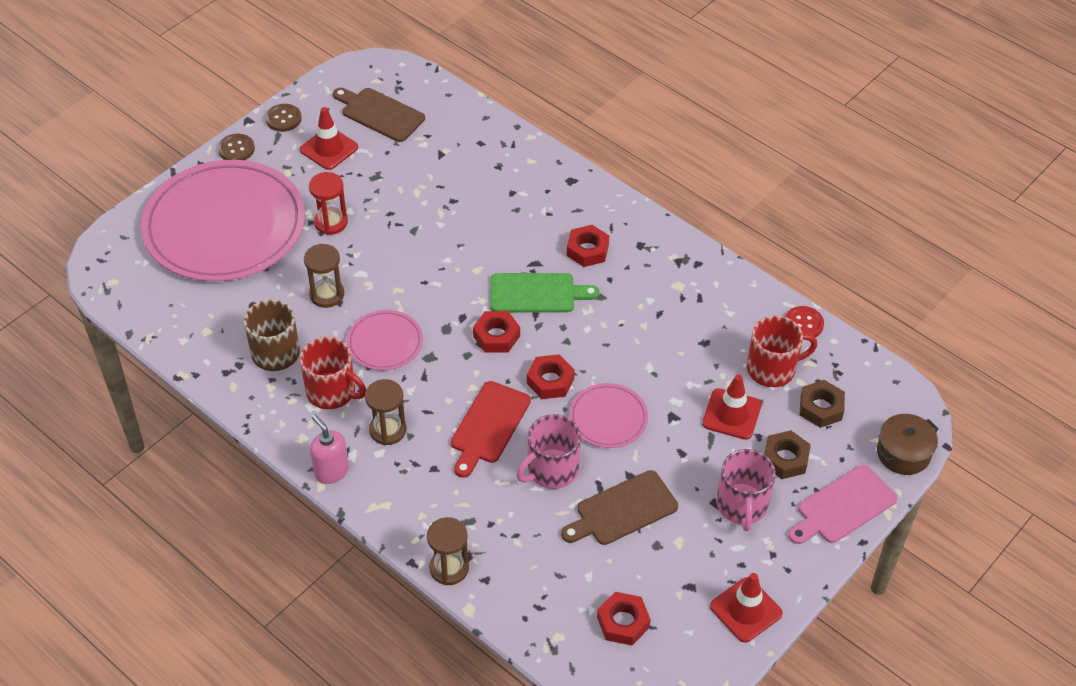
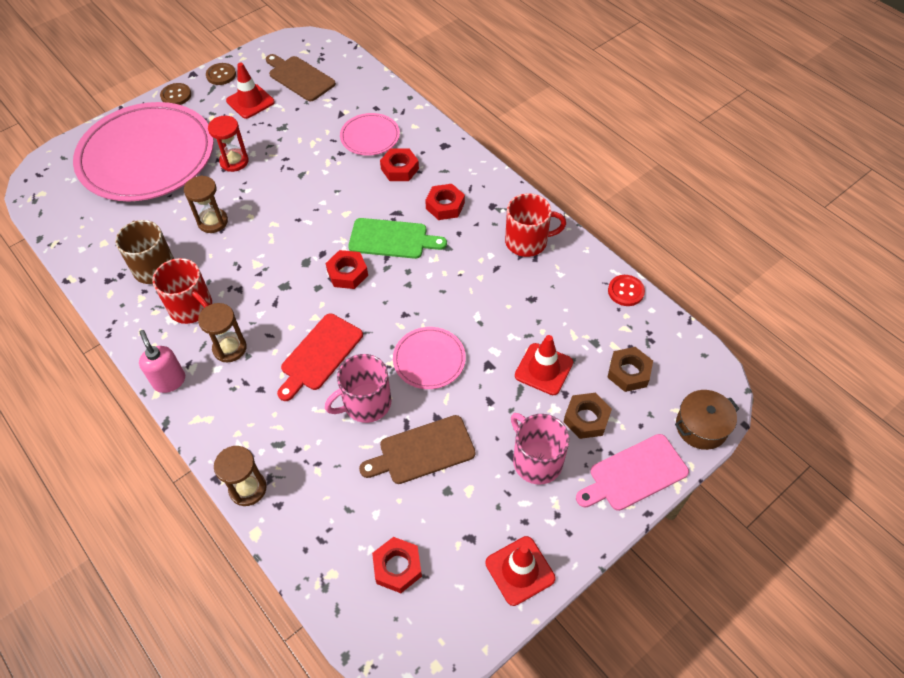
camera: 10 degrees right, 5 degrees up
(385, 342) = (249, 269): pink plate -> pink plate (370, 137)
(550, 381) = (385, 319): red nut -> red nut (399, 169)
(742, 505) = (536, 460): pink mug -> pink mug turned 135 degrees clockwise
(772, 369) = (589, 330): red mug -> red mug (527, 241)

